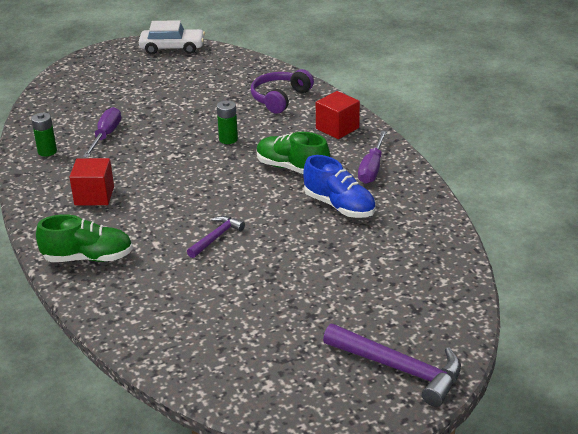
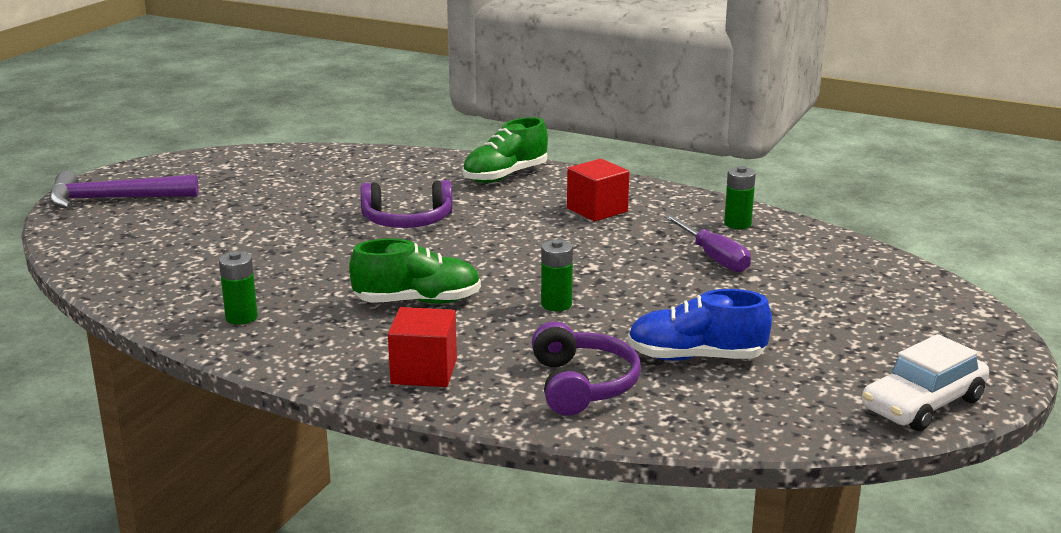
camera: 140 degrees right, 10 degrees down
(216, 237) = (407, 221): purple hammer -> purple headphones
(339, 206) = (302, 284): blue shoe -> blue shoe (695, 357)
(372, 168) = (305, 336): purple screwdriver -> none
(395, 194) = (241, 317): none -> green battery

